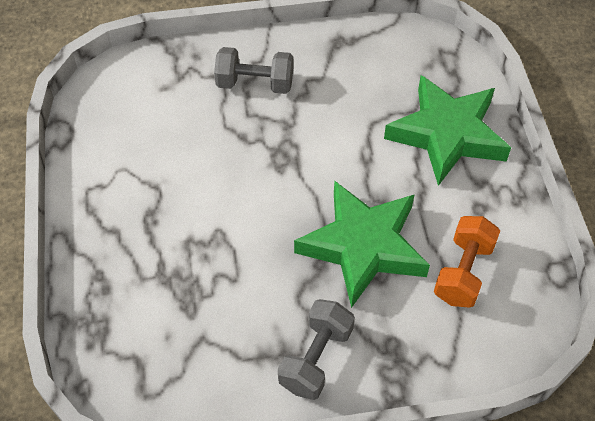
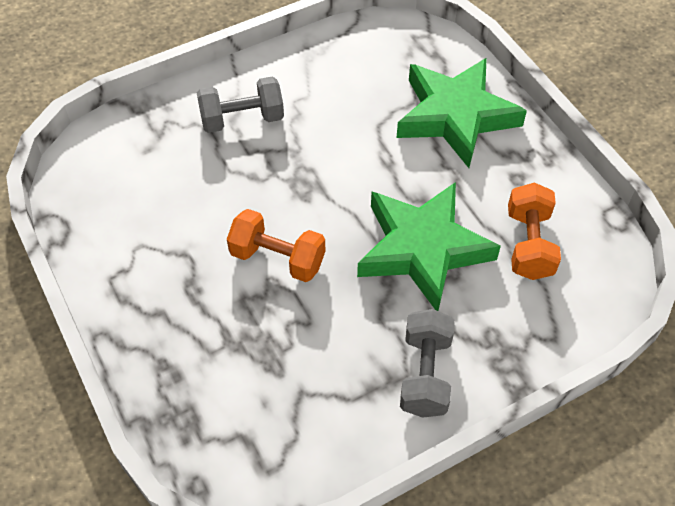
camera: 20 degrees left, 0 degrees up
(232, 215) = (277, 258): none -> orange dumbbell

